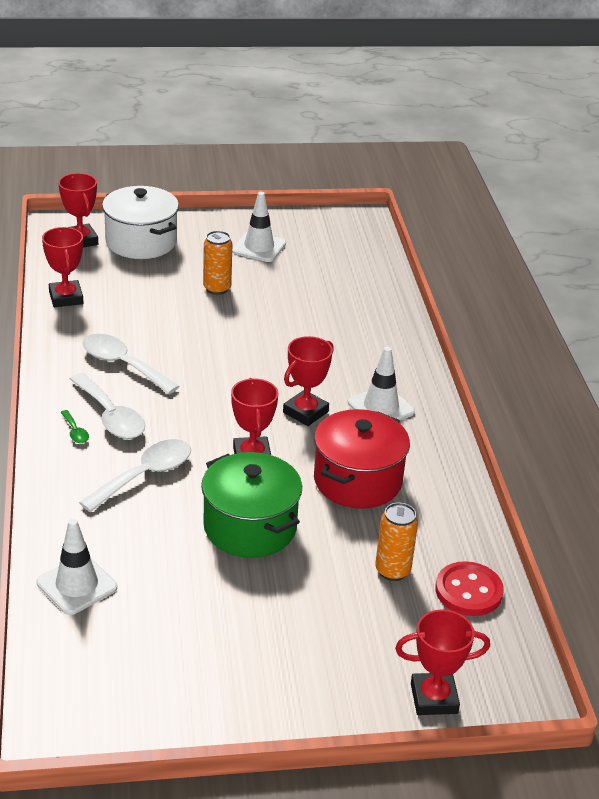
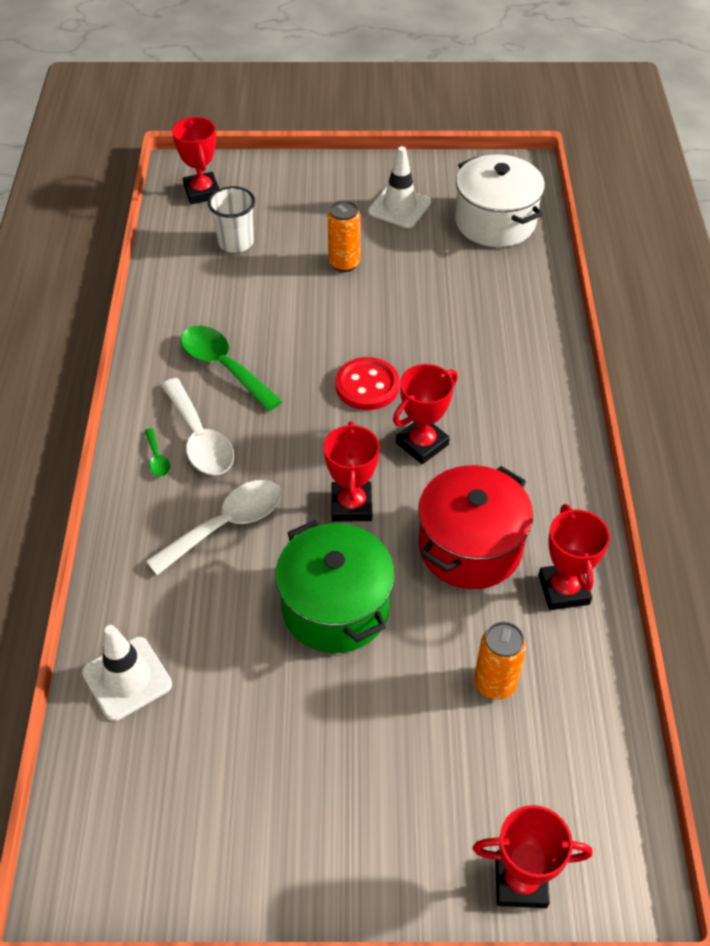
camera: 10 degrees right, 15 degrees up
(66, 298) = (174, 271): red trophy -> red trophy (563, 590)
(117, 276) = (236, 242): none -> white cup
(122, 364) = (223, 366): white spoon -> green spoon
(141, 242) = (268, 196): white pot -> white pot (495, 222)
(380, 407) = (511, 441): white traffic cone -> none
(468, 591) = (582, 721): red button -> red button (367, 386)

